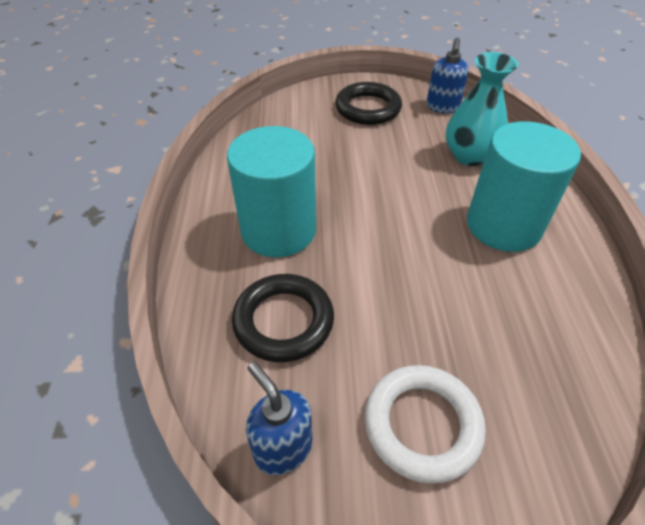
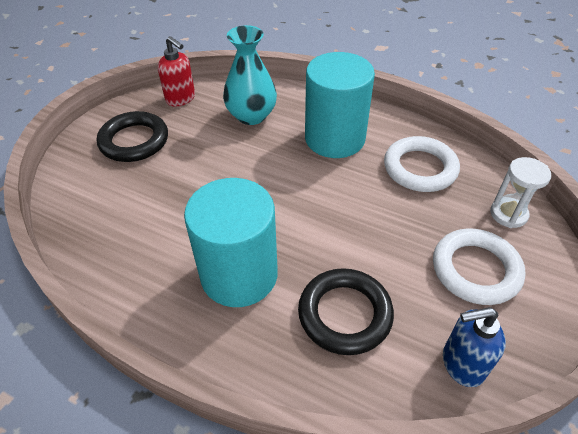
camera: 60 degrees left, 0 degrees up
(442, 107) = (181, 99): blue soap dispenser -> red soap dispenser
(534, 316) = (420, 168): none -> white ring
(547, 439) = (508, 214): none -> white hourglass

